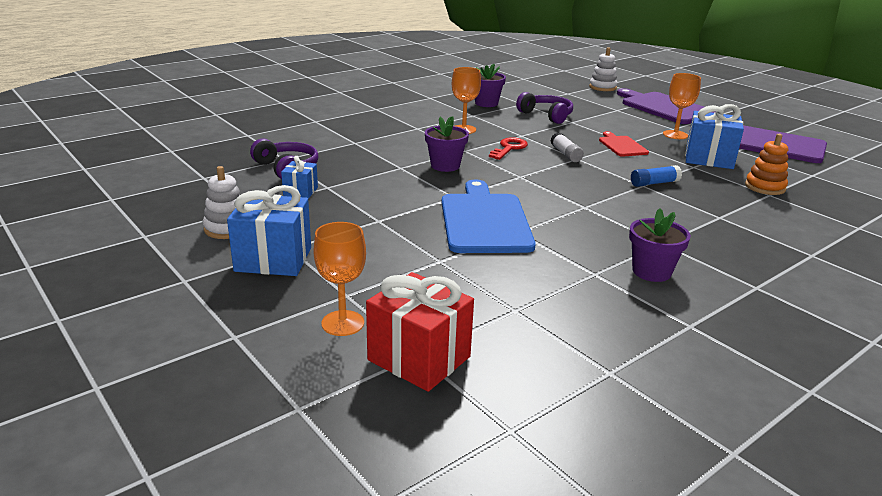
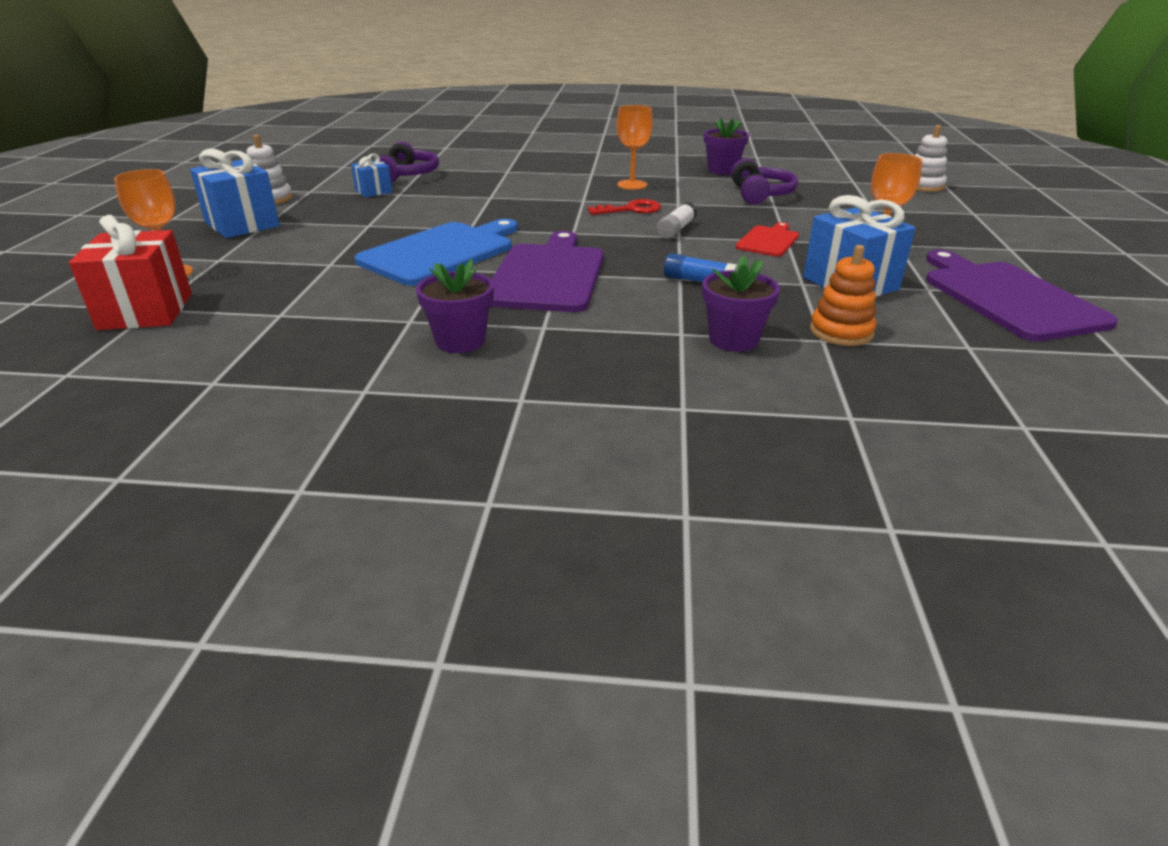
camera: 45 degrees right, 5 degrees up
(445, 166) = (530, 206): purple flower pot -> purple flower pot (733, 340)
(664, 108) = (954, 223): purple cutting board -> purple cutting board (547, 275)

